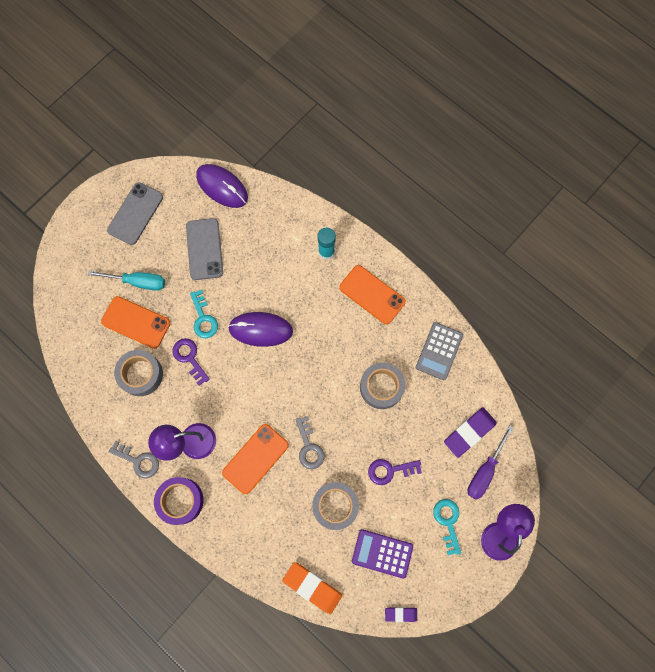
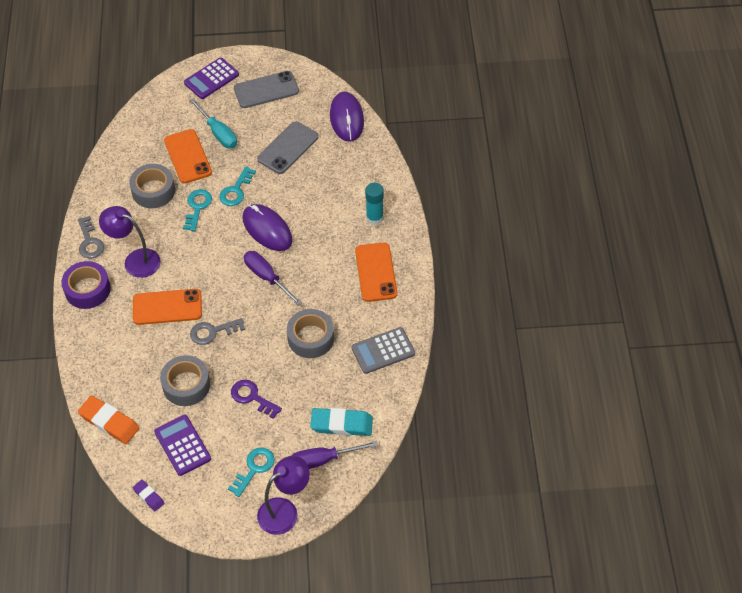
camera: 45 degrees right, 20 degrees down
(82, 240) = (211, 79): none -> purple calculator
(189, 358) = (197, 207): purple key -> turquoise key
(301, 368) = (267, 277): none -> purple screwdriver
(309, 447) = (212, 332): grey key -> grey key turned 45 degrees clockwise
(312, 587) = (109, 422): orange eraser -> orange eraser turned 45 degrees counterclockwise
(469, 432) = (341, 424): purple eraser -> turquoise eraser

